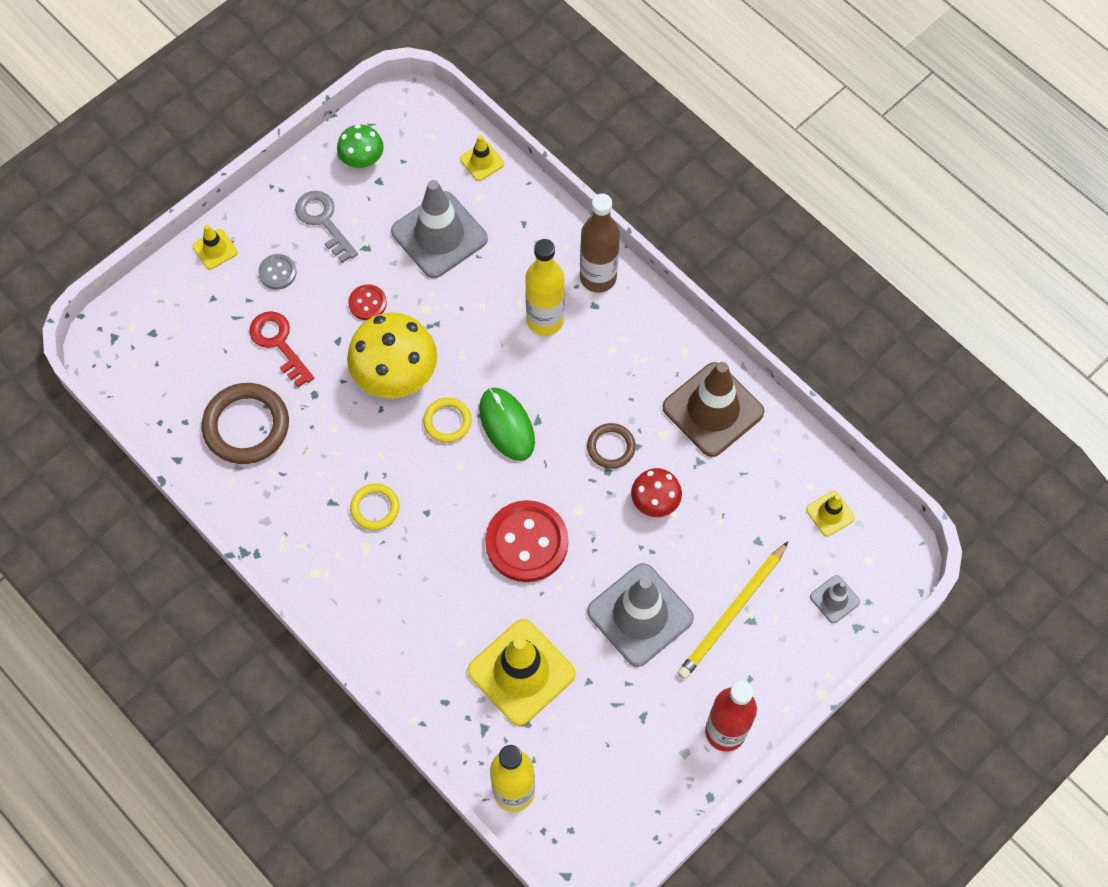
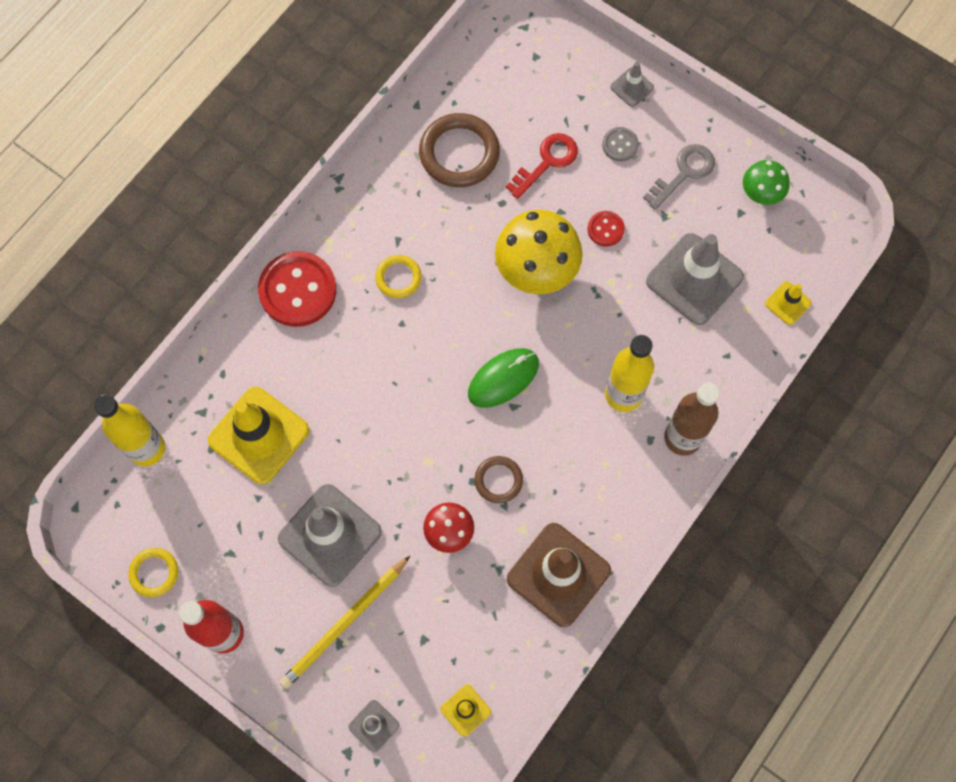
camera: 80 degrees right, 5 degrees up
(215, 249) = (632, 87): yellow traffic cone -> grey traffic cone
(447, 421) = (497, 324): yellow ring -> yellow ring (154, 573)
(526, 542) = (386, 418): red button -> red button (298, 290)
(732, 613) = (344, 624): yellow pencil -> yellow pencil turned 75 degrees counterclockwise

